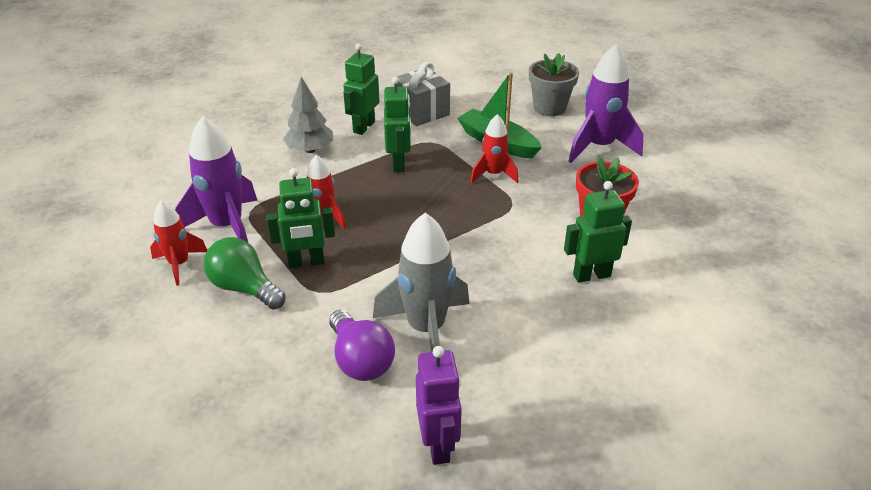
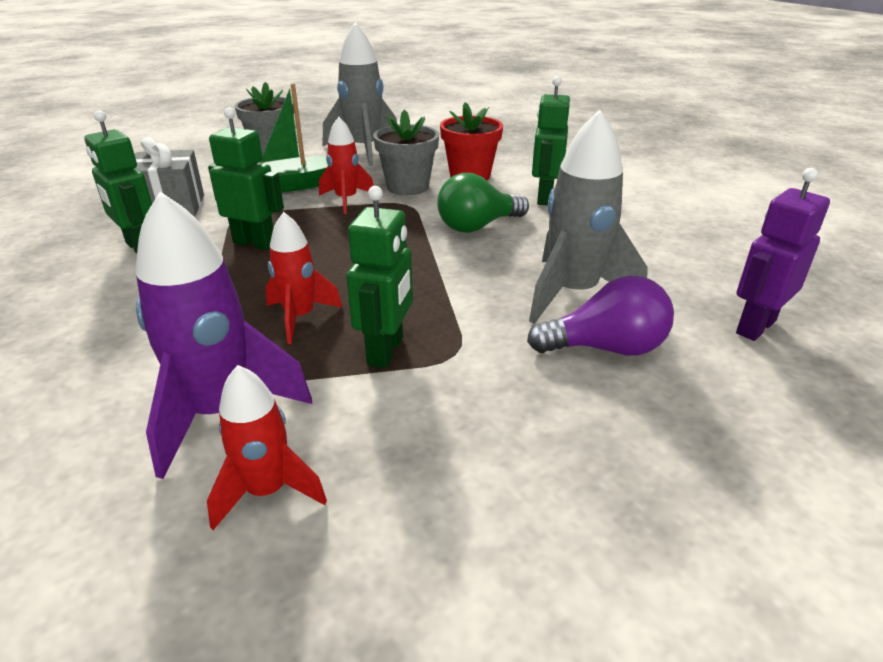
camera: 65 degrees left, 5 degrees down
(244, 288) = (396, 421): green light bulb -> green light bulb (477, 226)
(310, 150) = (128, 296): grey tree -> none
(438, 445) = (755, 327): purple robot -> purple robot turned 60 degrees counterclockwise
(544, 194) = (408, 187): none -> grey flower pot
(599, 147) = (364, 150): purple rocket -> grey rocket

